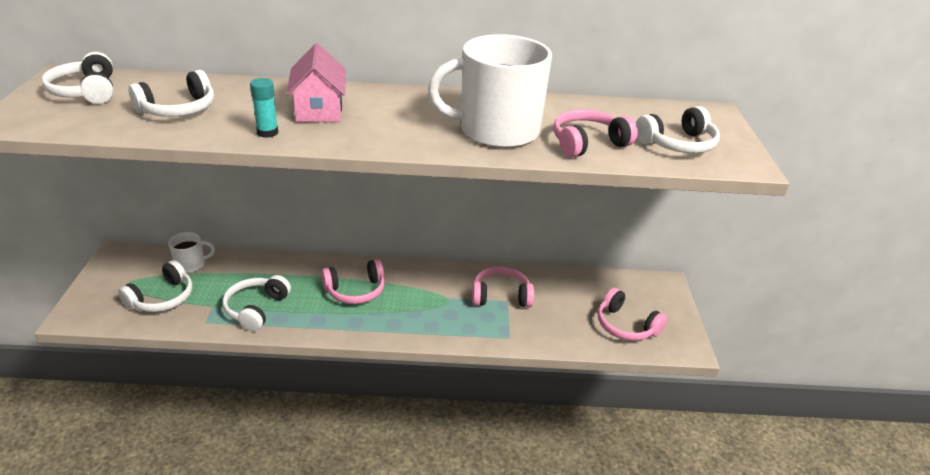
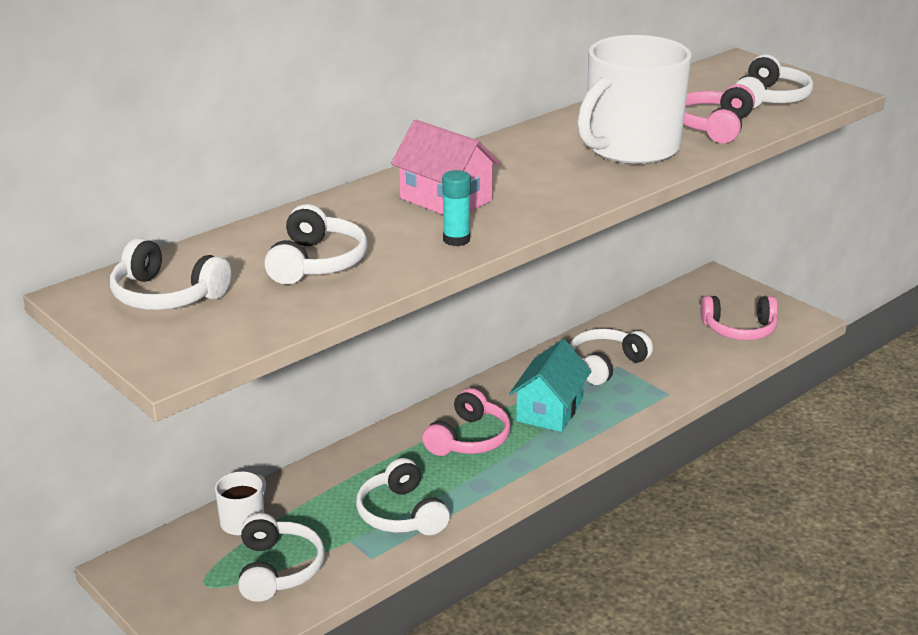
camera: 40 degrees left, 5 degrees down
(423, 302) = (549, 410): none -> turquoise house
(501, 296) = (606, 364): pink headphones -> white headphones

